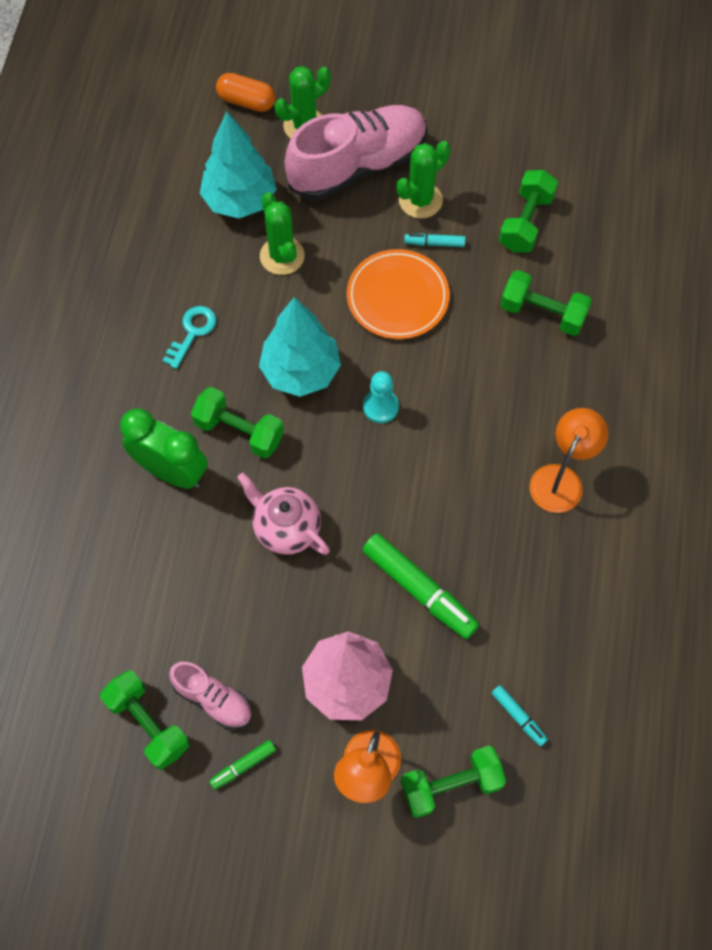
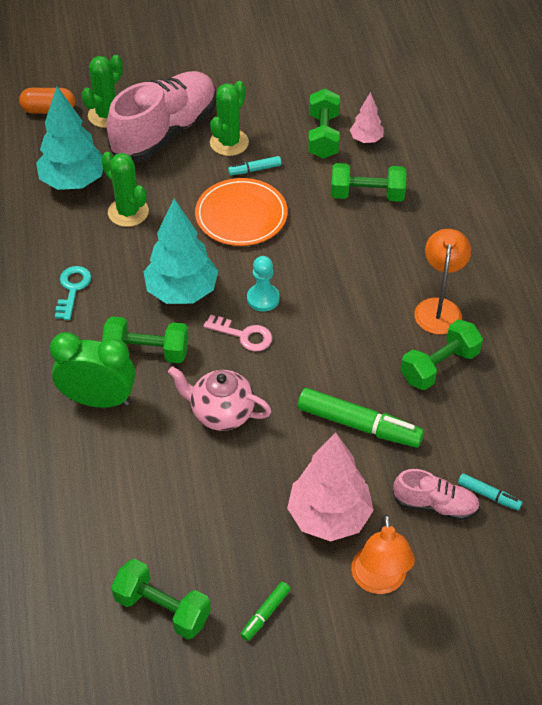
camera: 20 degrees left, 15 degrees down
(213, 699) = (214, 569): pink shoe -> pink shoe (435, 505)
(343, 444) = (243, 335): none -> pink key
(451, 785) = (456, 567): green dumbbell -> green dumbbell (439, 366)
(571, 241) = (366, 139): none -> pink tree

